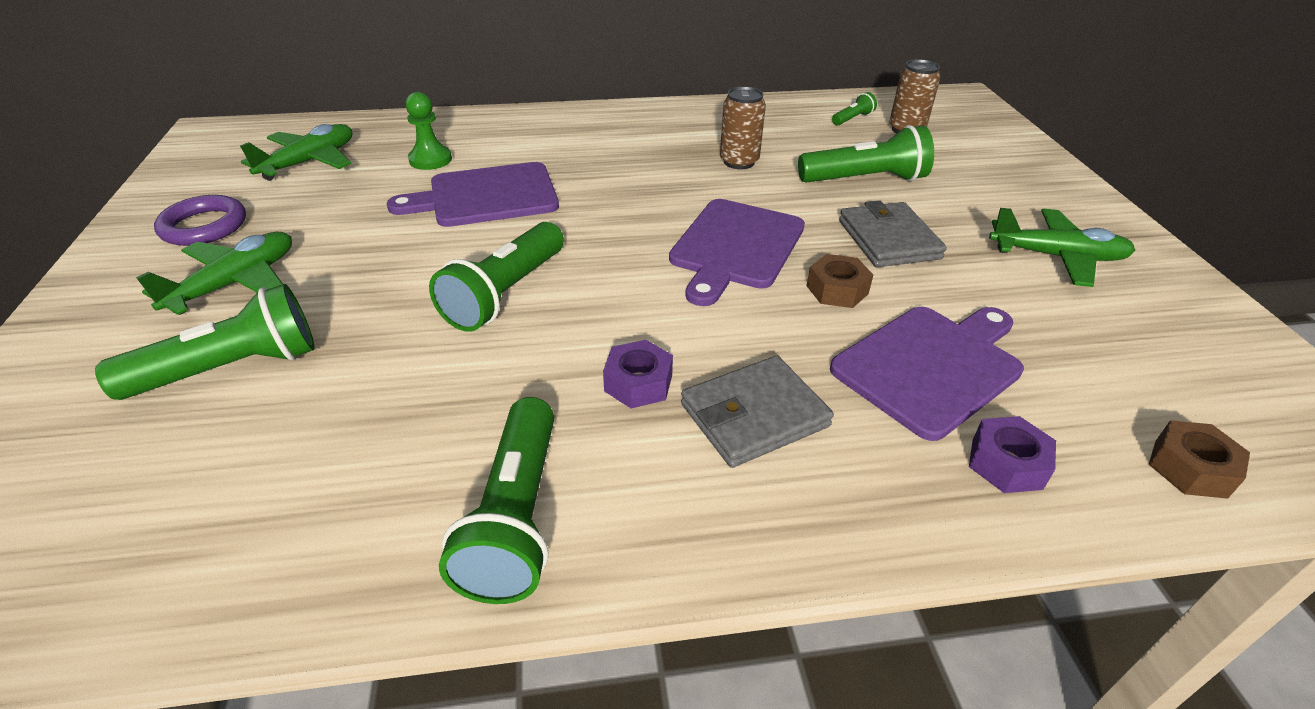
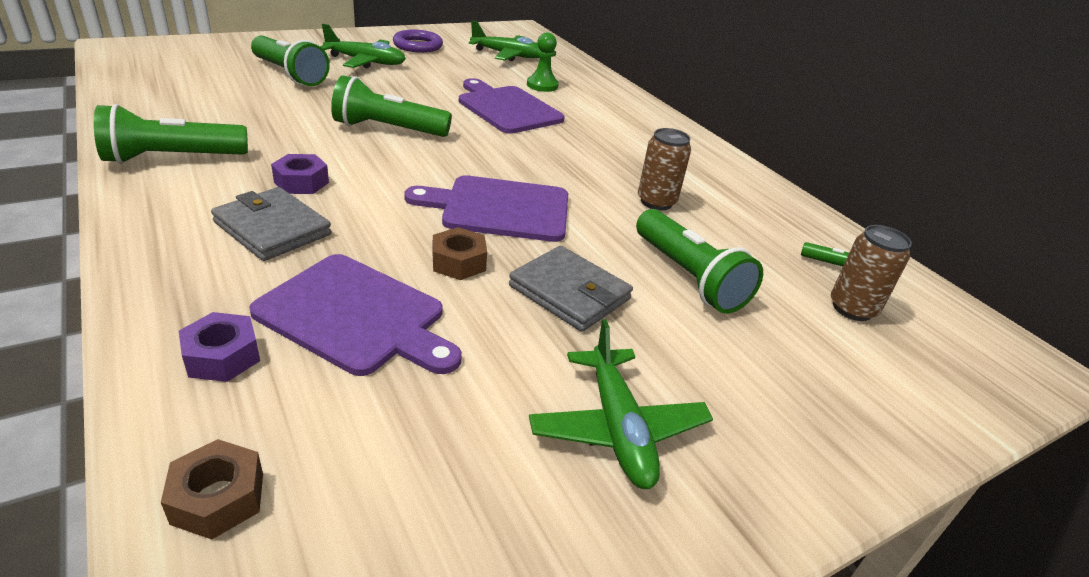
camera: 65 degrees right, 5 degrees down
(888, 239) = (569, 292): grey wallet -> grey wallet turned 75 degrees clockwise

